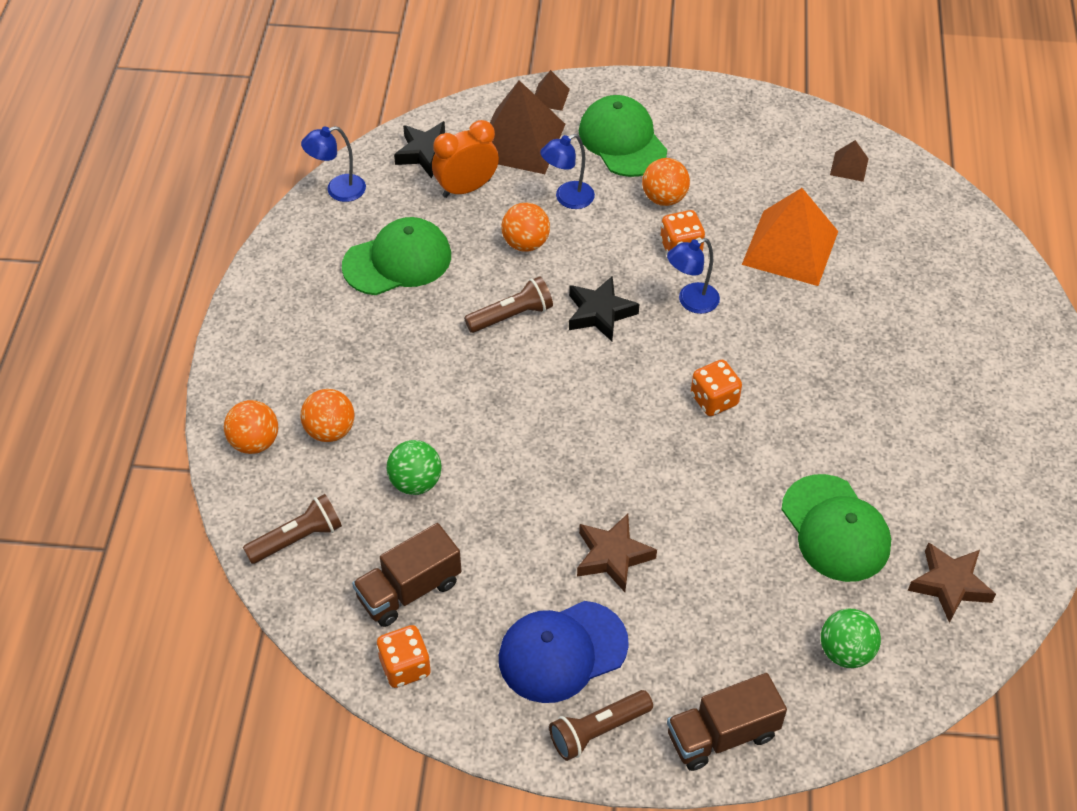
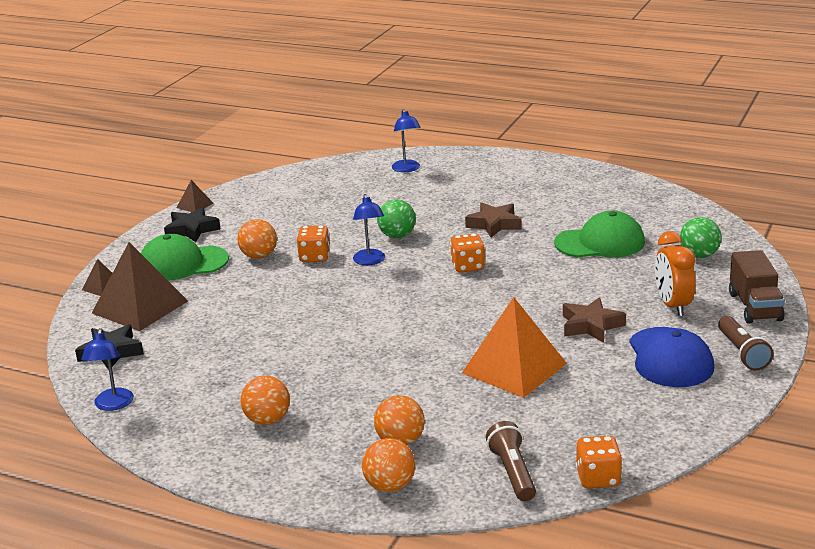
camera: 70 degrees left, 25 degrees down
(398, 261) = (227, 383): green cap -> none
(405, 667) = (664, 431): orange dice -> orange dice (598, 478)
(409, 590) = (589, 420): brown truck -> none
(415, 482) = (480, 403): green ball -> green ball (397, 236)
(466, 188) = (171, 338): orange clock -> orange clock (672, 305)
(511, 316) = (331, 336): brown flashlight -> none
(525, 243) = (257, 319): orange ball -> orange ball (267, 420)
(567, 199) = (224, 295): blue lamp -> blue lamp (407, 169)
(600, 313) = (355, 298): black star -> black star (192, 230)
(790, 247) = (346, 218): orange pyramid -> orange pyramid (514, 368)
(849, 166) = (287, 188): brown pyramid -> brown pyramid (194, 205)
(949, 584) = (657, 215): brown star -> brown star (494, 224)

